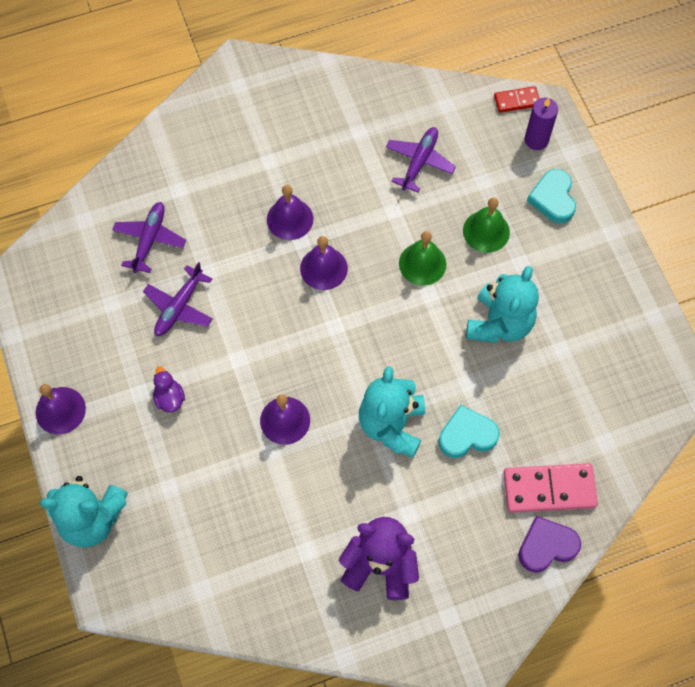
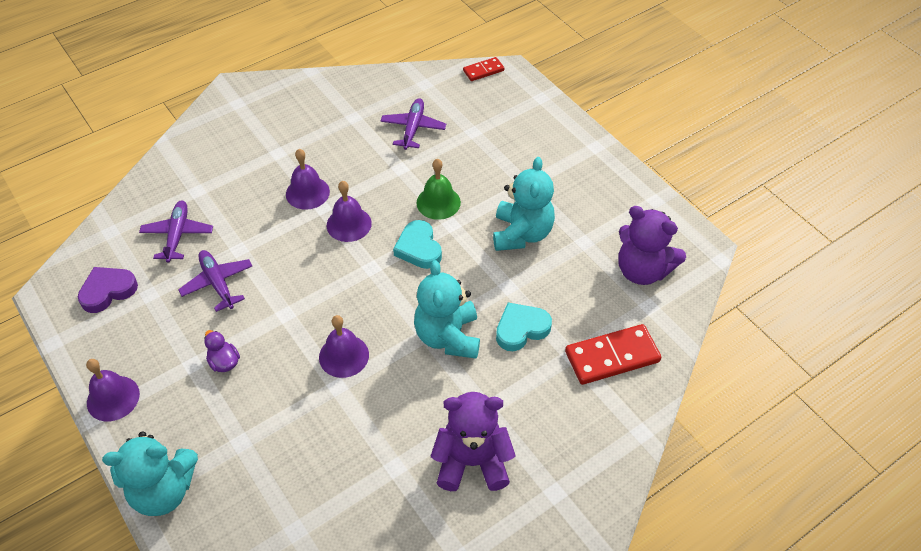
camera: 15 degrees left, 15 degrees down
(179, 307) = (218, 283): purple plane -> purple plane turned 135 degrees clockwise
(486, 231) = (487, 167): green bell -> none
(536, 140) = (509, 94): purple candle -> none
(546, 546) = (626, 406): purple heart -> purple heart (108, 291)
(549, 489) = (612, 357): pink domino -> red domino
(553, 199) = (537, 132): turquoise heart -> turquoise heart (419, 248)
(612, 398) = (642, 270): none -> purple teddy bear

